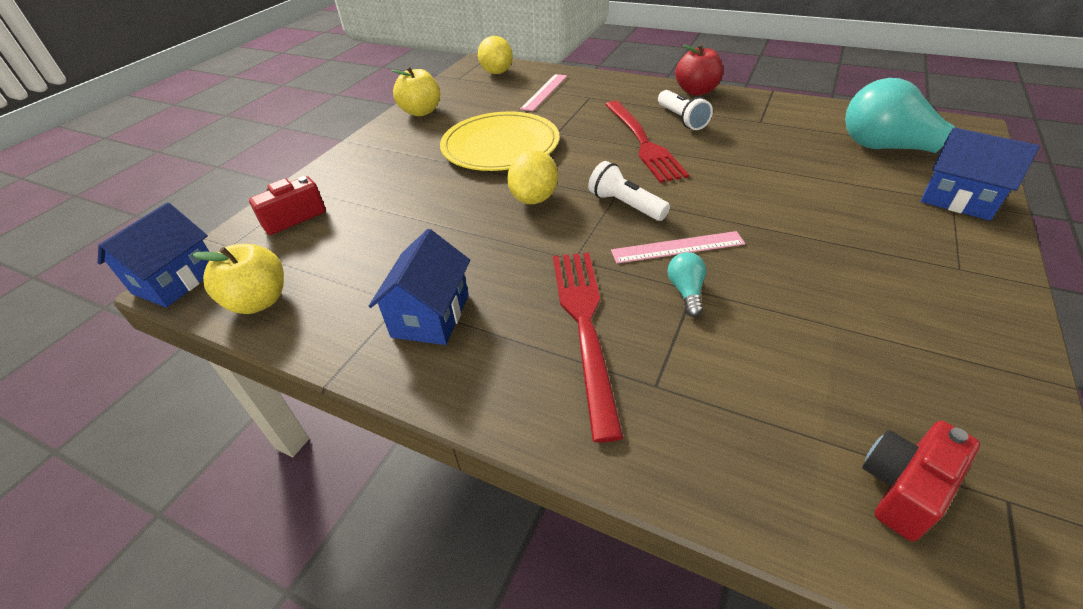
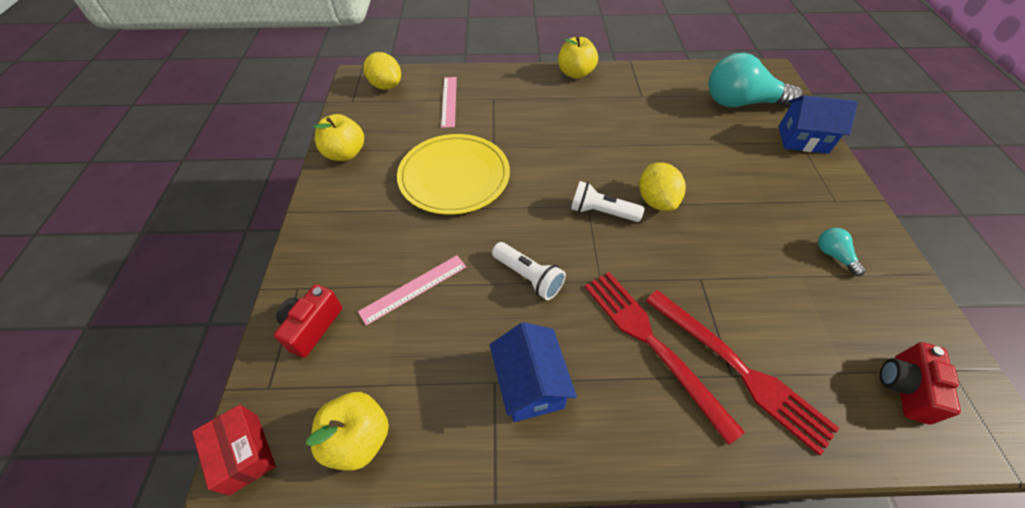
camera: 30 degrees left, 10 degrees up
(176, 281) = (244, 453): blue house -> red box
(534, 198) = (526, 228): yellow lemon -> yellow lemon (656, 200)
(642, 142) = (570, 141): red fork -> red fork (739, 369)
(677, 247) = (665, 242): pink ruler -> pink ruler (414, 288)
(681, 119) = (584, 107): white flashlight -> white flashlight (528, 277)
(686, 292) = (697, 282): turquoise light bulb -> turquoise light bulb (833, 255)
(696, 91) = (575, 73): red apple -> yellow apple

